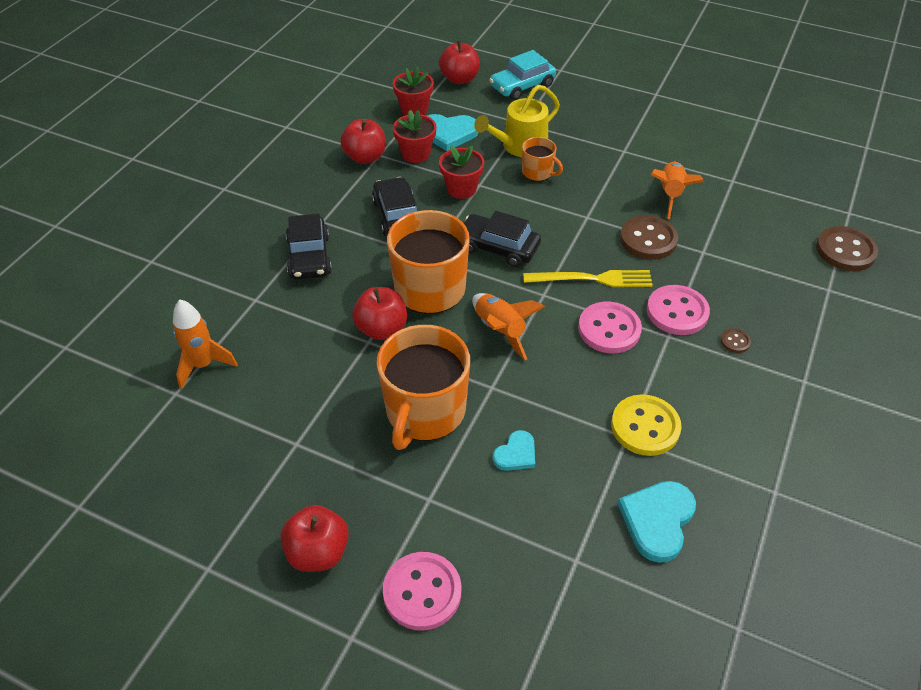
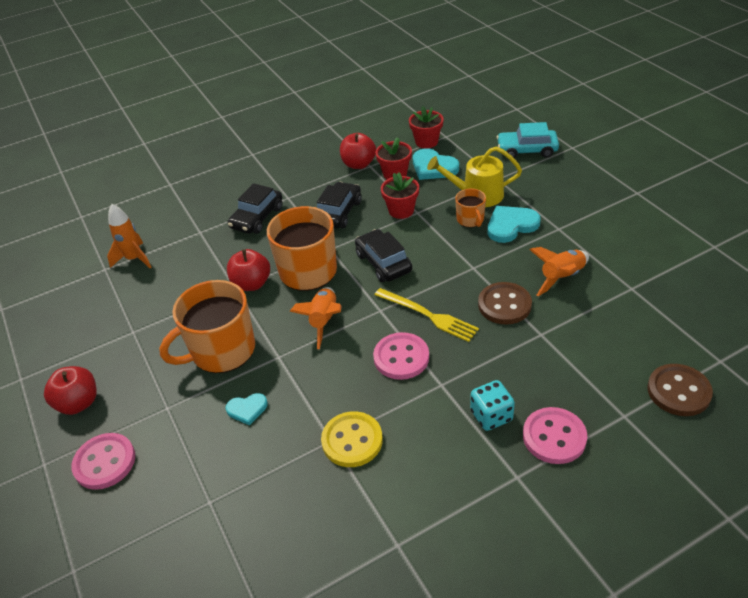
camera: 40 degrees right, 5 degrees down
(459, 79) = (483, 130): red apple -> none
(657, 520) = (289, 510): turquoise heart -> turquoise heart (511, 225)
(677, 312) = (468, 370): pink button -> pink button (554, 437)
(735, 341) = (491, 416): brown button -> turquoise dice

